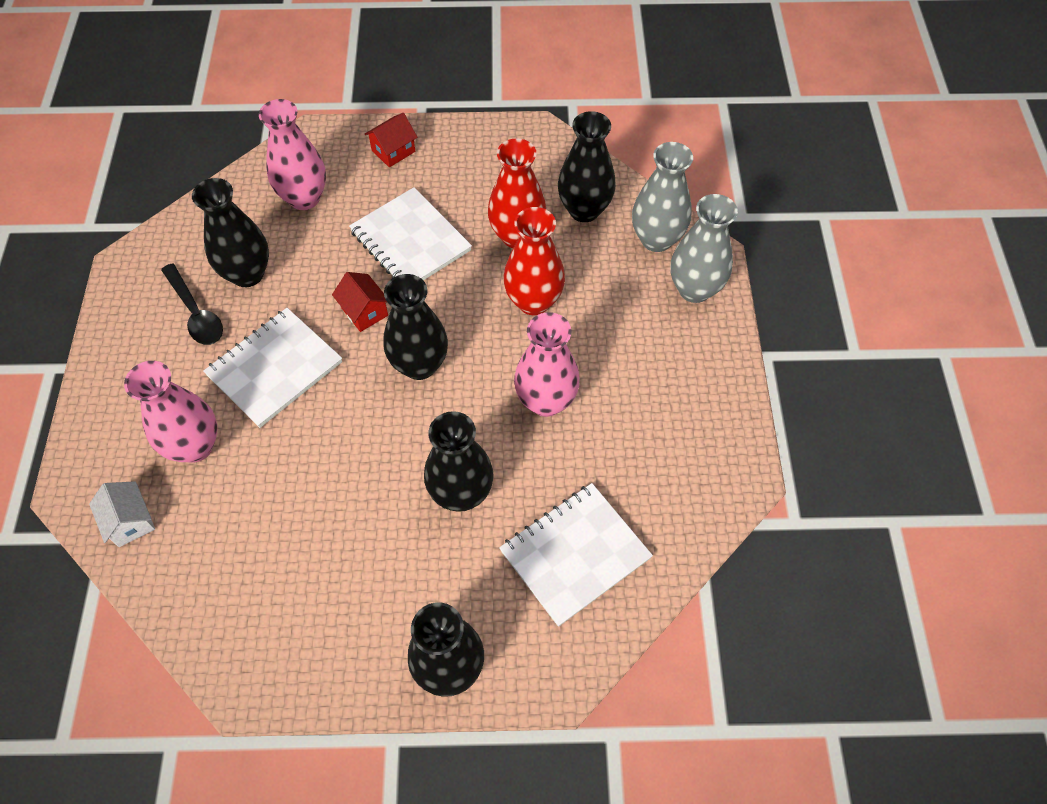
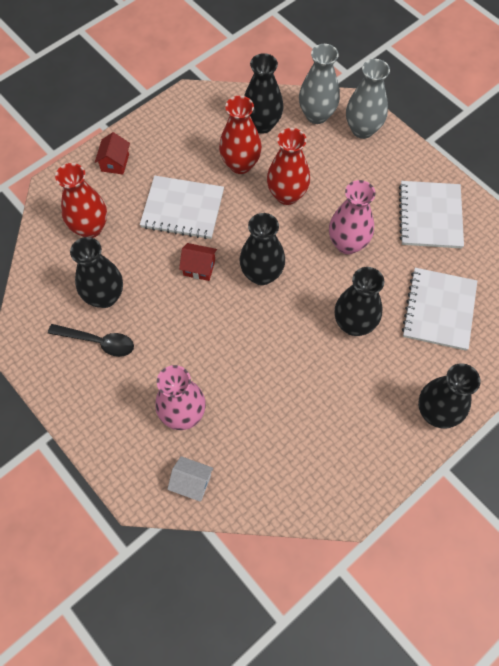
camera: 40 degrees left, 5 degrees up
(274, 368) = (182, 337): white notebook -> white notebook (430, 216)
(304, 198) = (90, 228): pink vase -> red vase

